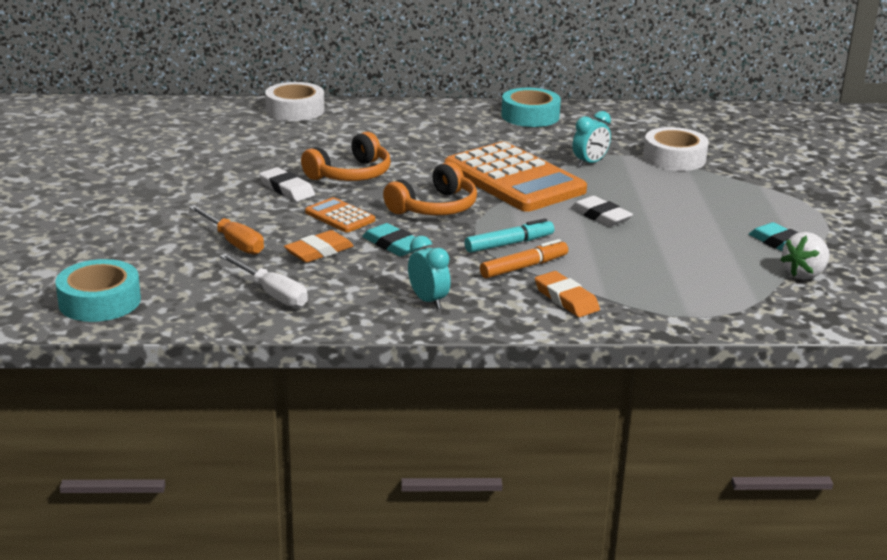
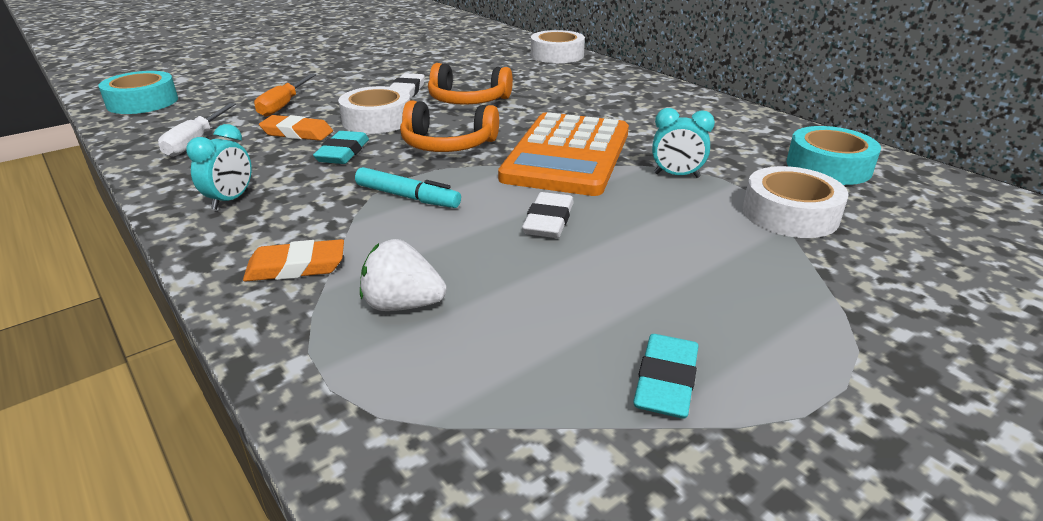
camera: 55 degrees right, 5 degrees up
(340, 216) = (377, 120): orange calculator -> white tape
(523, 267) = (357, 220): orange marker -> none
(530, 116) = (730, 119): turquoise tape -> turquoise tape (828, 166)
(566, 299) = (296, 267): orange eraser -> orange eraser turned 60 degrees clockwise
(804, 274) = (584, 445): white strawberry -> white strawberry (402, 305)

